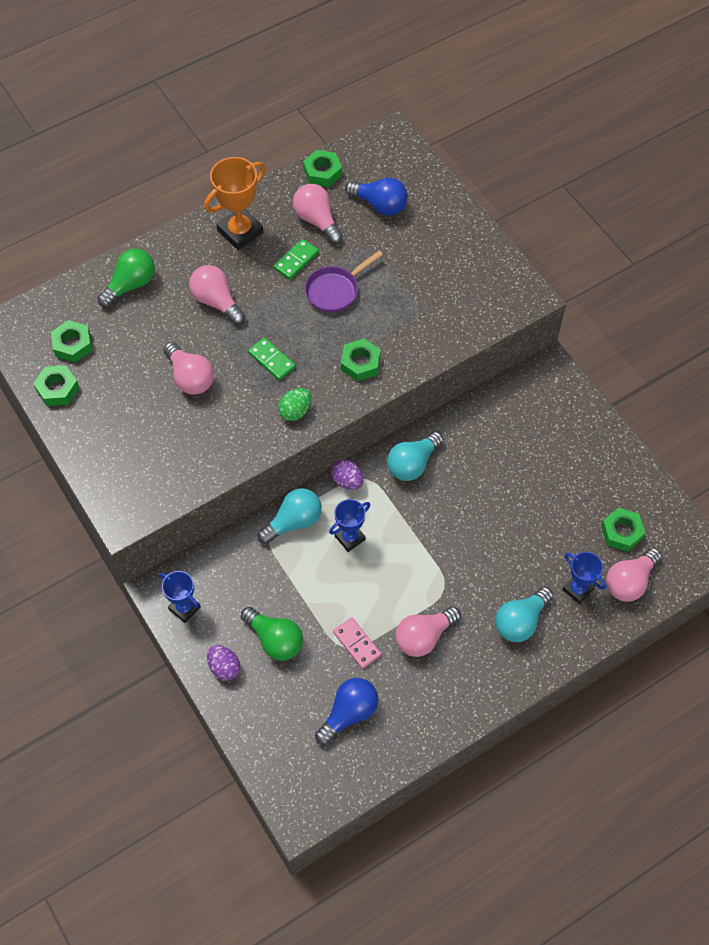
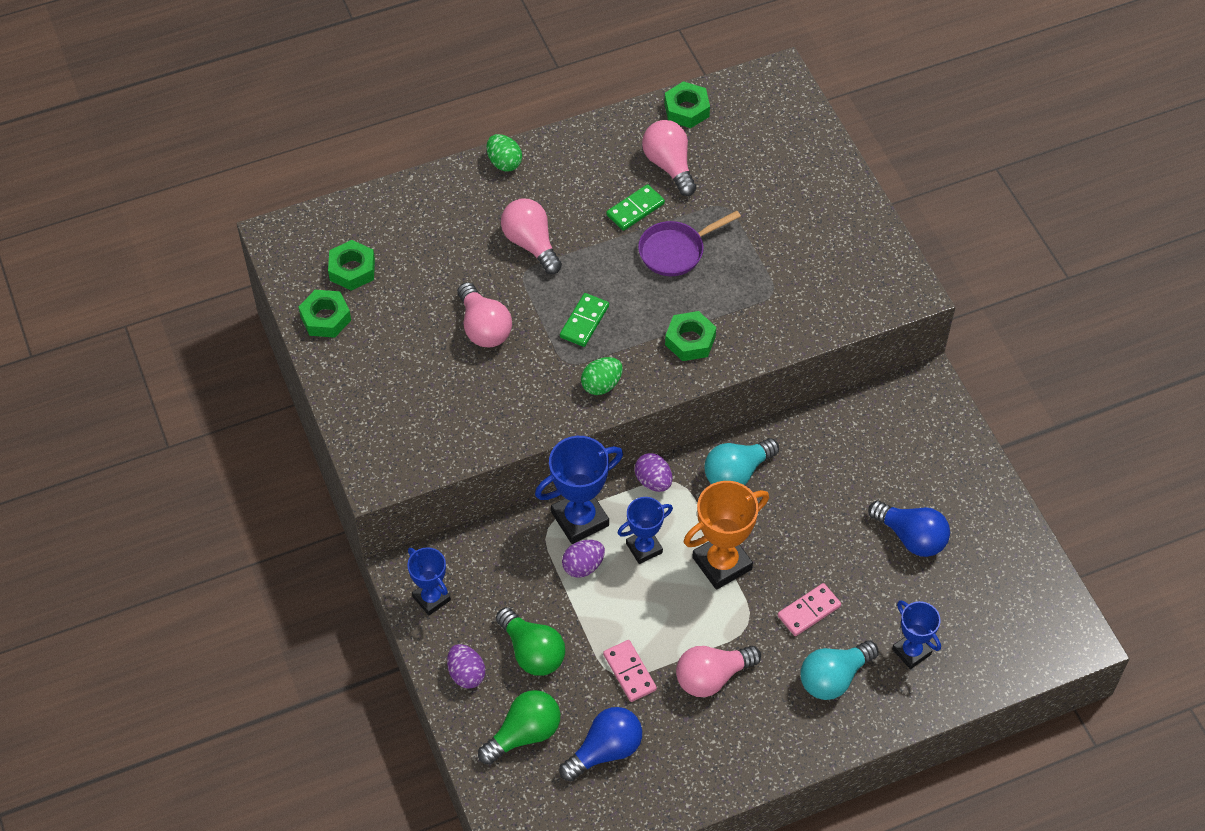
camera: 10 degrees right, 5 degrees down
(131, 285) = (432, 210): green light bulb -> green light bulb (524, 734)
(182, 237) = (504, 162): none -> green egg
(240, 232) = (574, 166): orange trophy -> orange trophy (722, 563)
(271, 360) = (584, 321): green domino -> green domino turned 60 degrees clockwise
(294, 522) = (580, 519): turquoise light bulb -> blue trophy
(303, 561) = (583, 566): none -> purple egg
(380, 205) = (749, 157): blue light bulb -> blue light bulb (911, 537)
(490, 569) = (809, 611): none -> pink domino
(621, 532) = (979, 593): green nut -> none
(629, 582) = (977, 653): pink light bulb -> none

